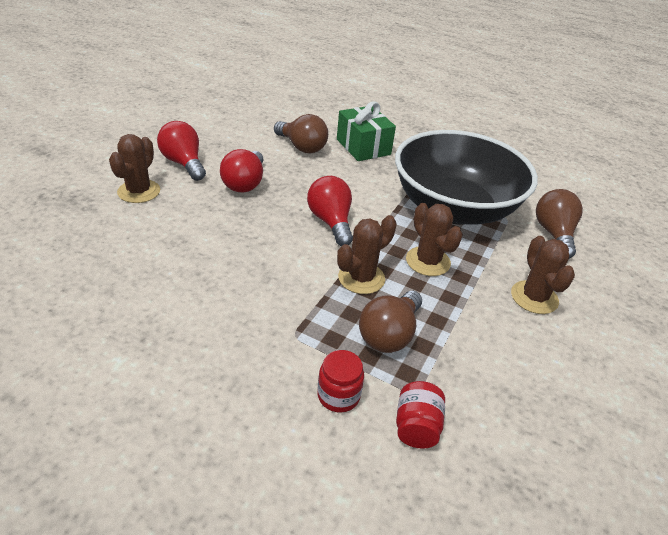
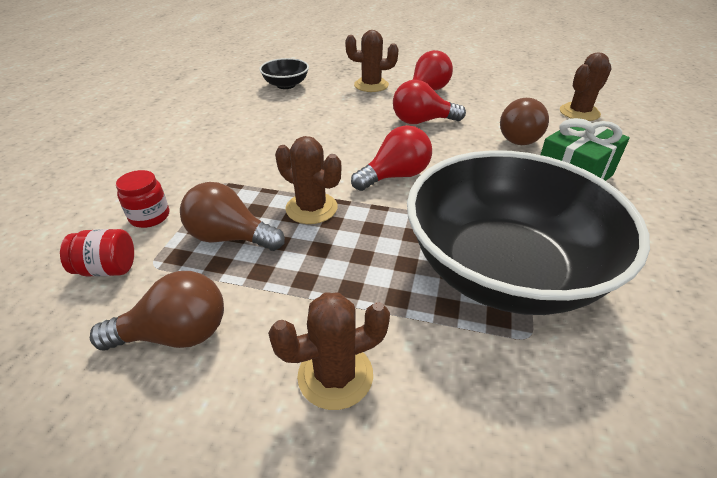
camera: 80 degrees right, 0 degrees up
(79, 254) = (286, 85): none -> black bowl
(428, 261) = (365, 255): brown cactus -> brown cactus (579, 112)
(554, 234) = (533, 412): brown light bulb -> brown light bulb (176, 334)

